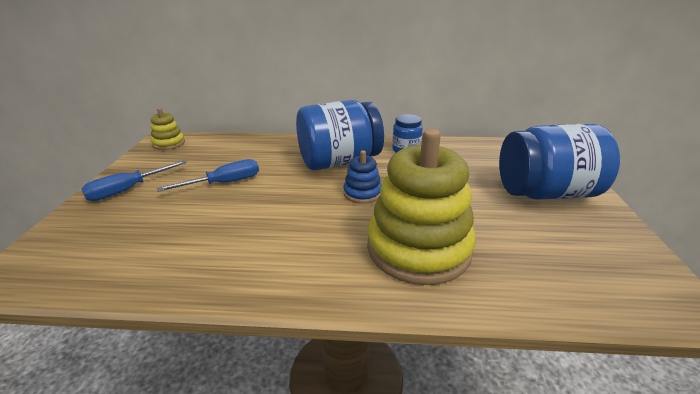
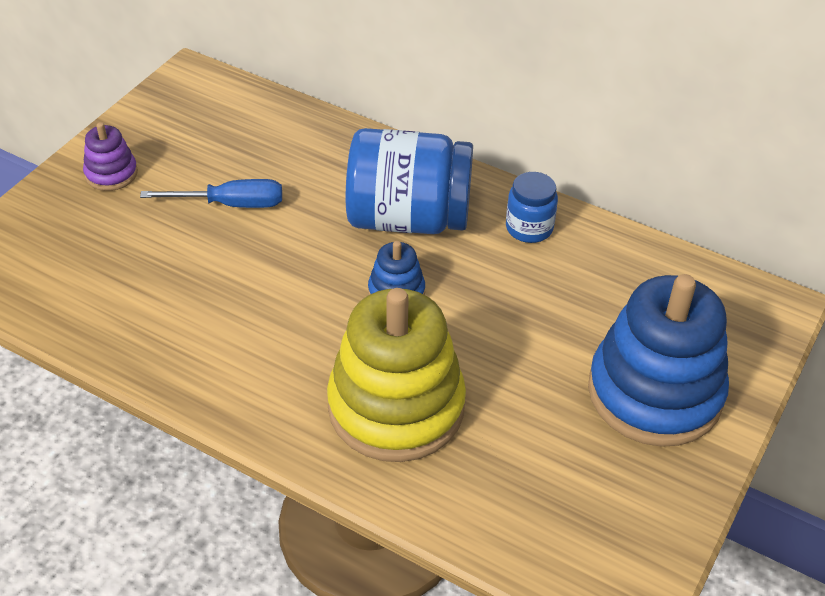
camera: 25 degrees right, 15 degrees up
(128, 190) = (111, 174): blue screwdriver -> purple stacking toy
(169, 143) = (194, 89): yellow stacking toy -> none
(546, 193) = (654, 393): blue jar -> blue stacking toy

